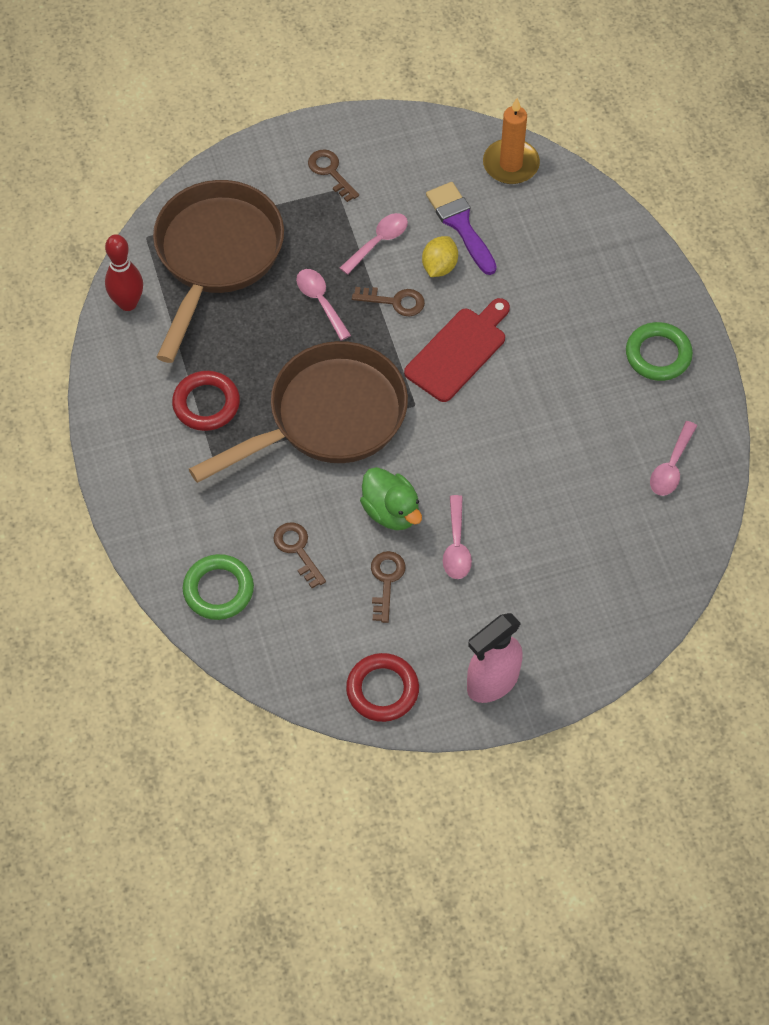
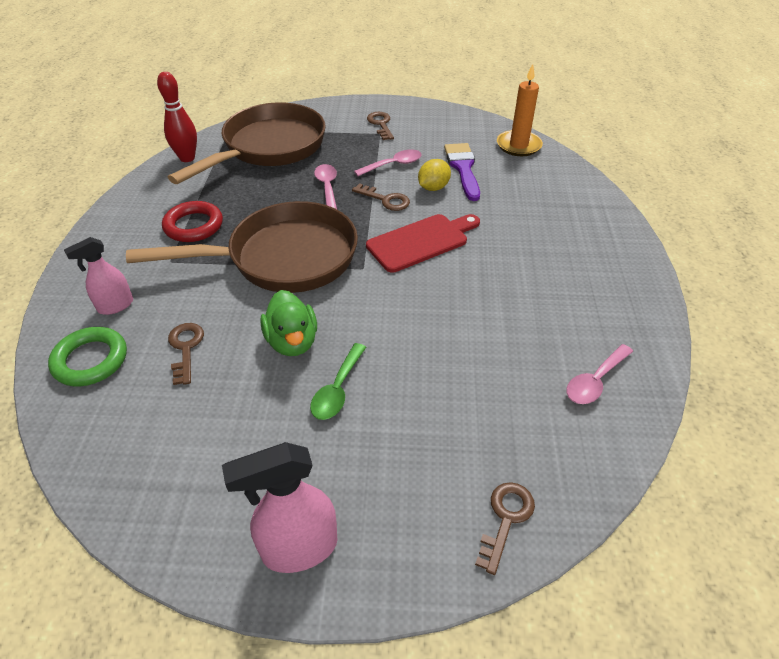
camera: 20 degrees right, 15 degrees down
(197, 527) = (115, 306): none -> pink spray bottle
(382, 690) = (172, 513): red ring -> none
(386, 581) = (249, 400): brown key -> brown key (506, 519)
(456, 546) = (337, 389): pink spoon -> green spoon
(658, 355) = (606, 286): green ring -> none

